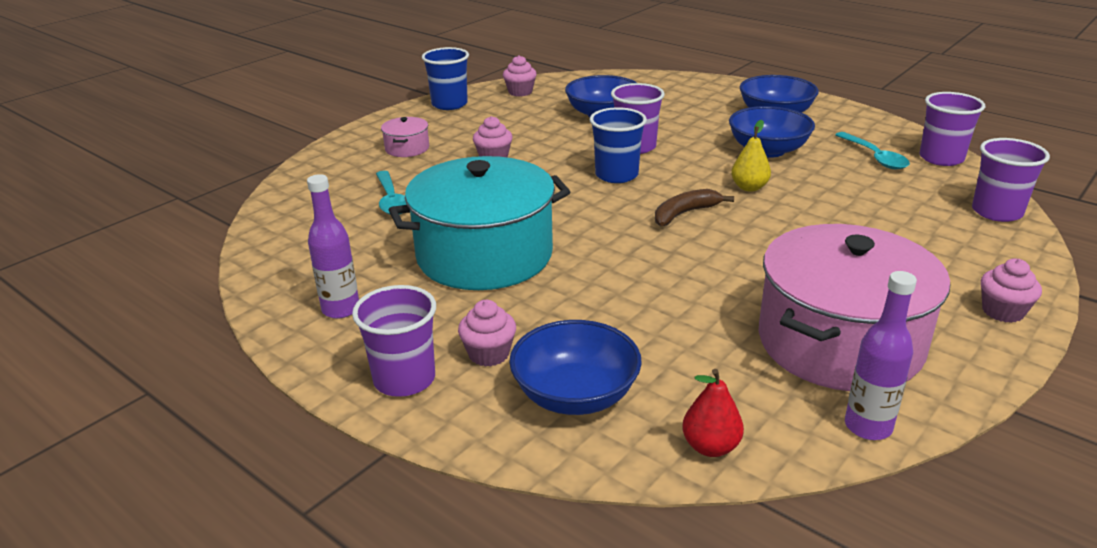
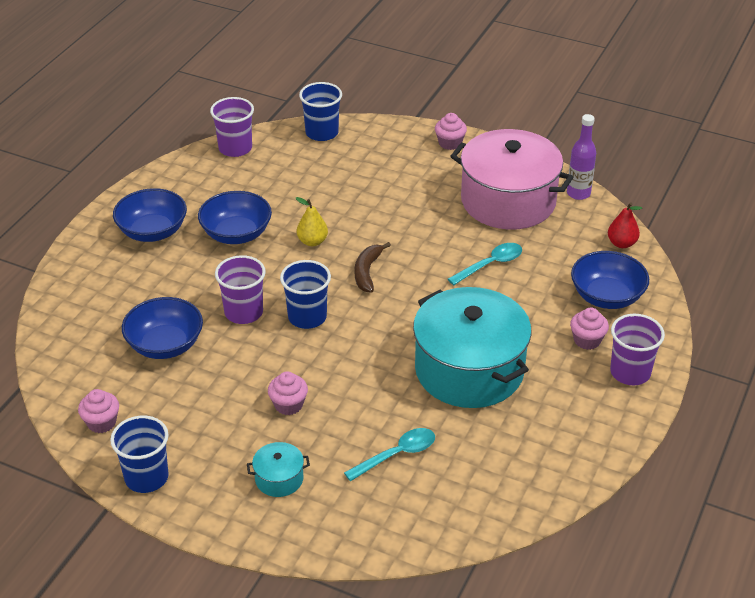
camera: 105 degrees left, 10 degrees up
(341, 309) = (573, 430): purple bottle -> none
(407, 148) = (279, 479): pink pot -> turquoise pot
(685, 213) = (367, 272): brown banana -> brown banana turned 60 degrees clockwise
(874, 157) = (239, 179): turquoise spoon -> turquoise spoon (490, 264)
(996, 212) = (322, 133): purple cup -> blue cup

